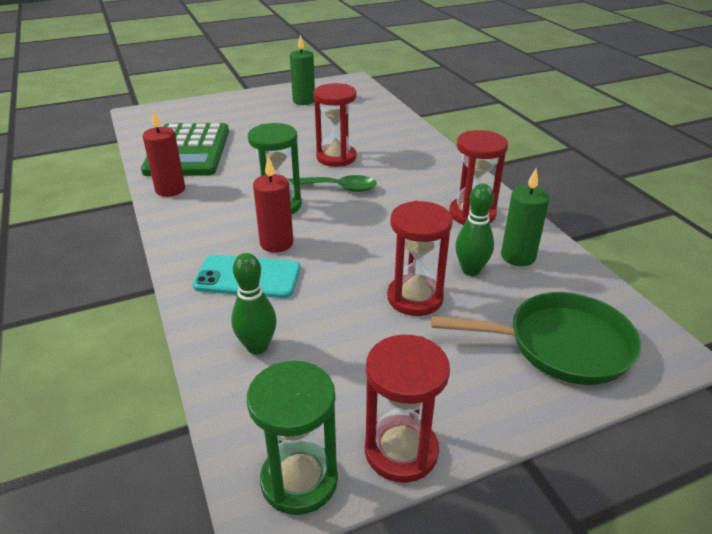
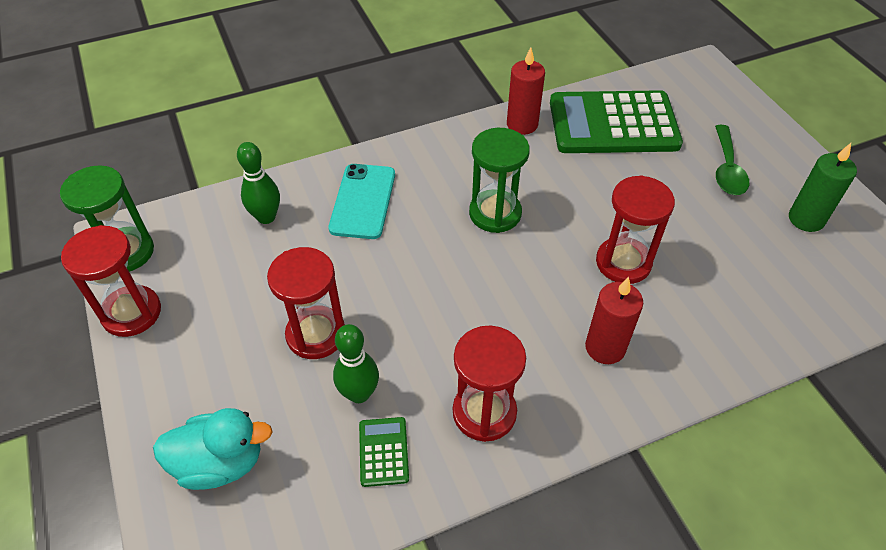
camera: 90 degrees right, 15 degrees up
(276, 243) = (419, 217): red candle -> red candle (605, 347)
(337, 188) = (540, 265): green spoon -> green spoon (727, 169)
(518, 256) = (383, 451): green candle -> green calculator
(560, 345) = (220, 463): green pan -> turquoise duck

